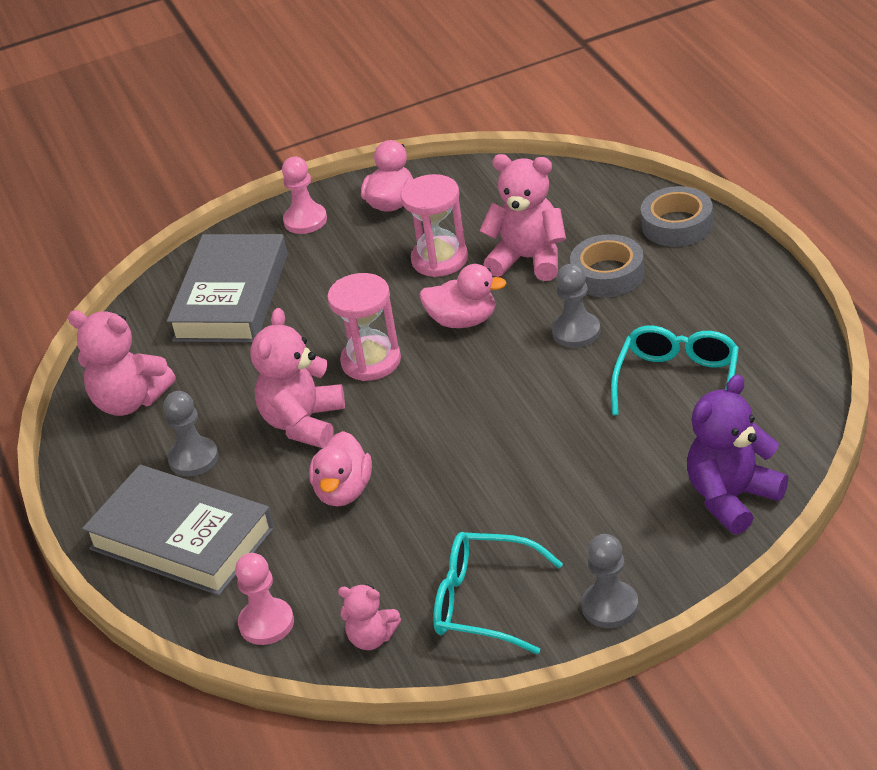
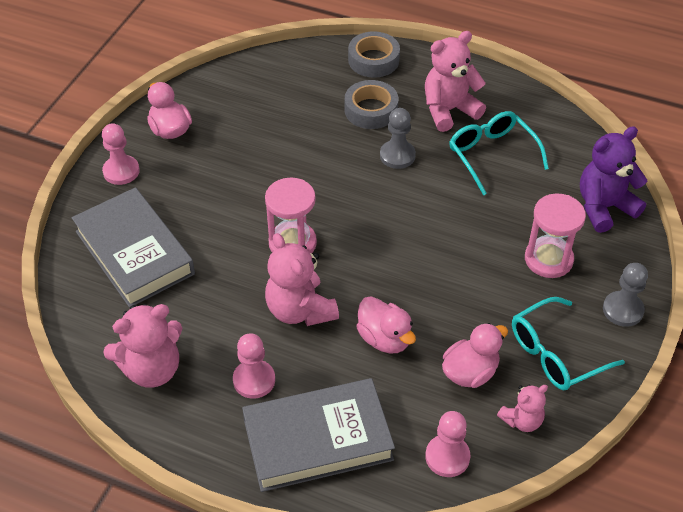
camera: 50 degrees left, 10 degrees up
(193, 458) = (254, 380): grey pawn -> pink pawn
(439, 259) = (252, 152): pink hourglass -> pink hourglass (548, 259)
(463, 321) = (319, 185): pink duck -> pink duck (470, 372)
(529, 259) = (311, 124): pink teddy bear -> pink teddy bear (449, 110)
(732, 498) = (604, 207): purple teddy bear -> purple teddy bear turned 60 degrees clockwise

